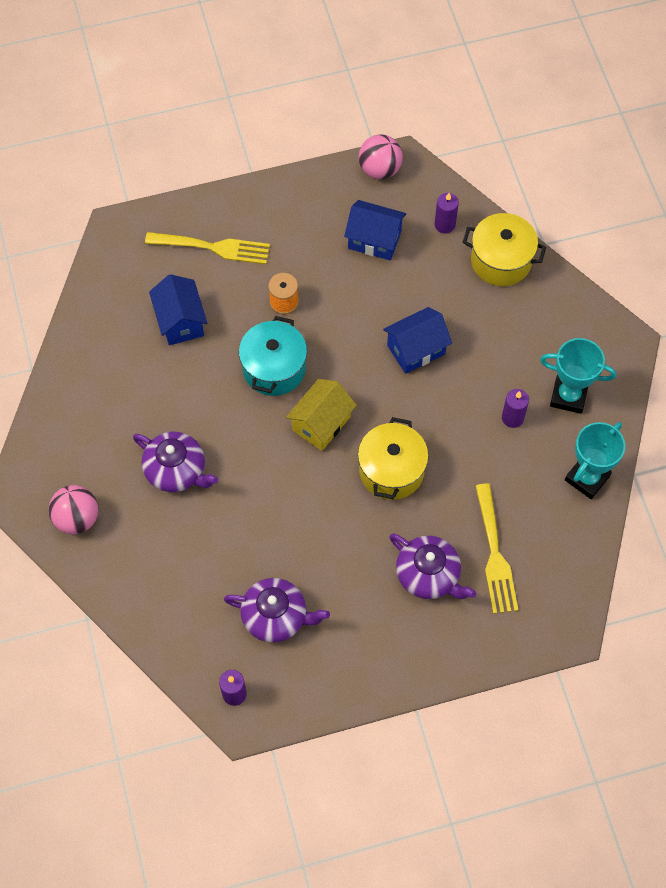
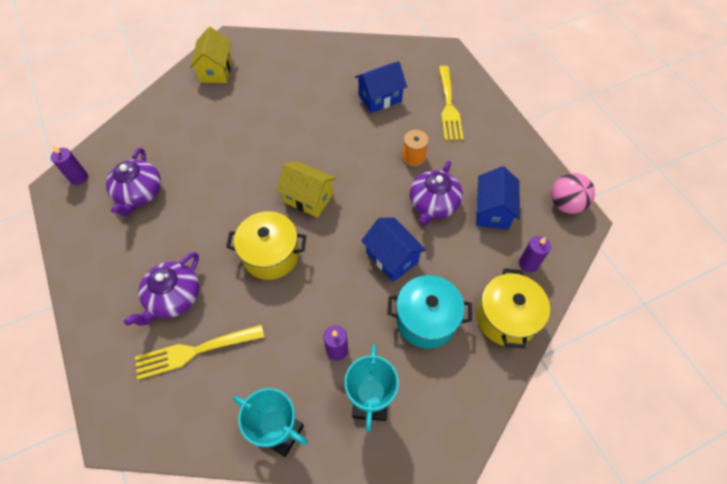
camera: 80 degrees right, 5 degrees down
(77, 518) = (216, 70): pink ball -> yellow house
(176, 470) = (257, 116): purple teapot -> purple teapot (433, 204)
(274, 368) = (352, 160): turquoise pot -> turquoise pot (426, 320)

